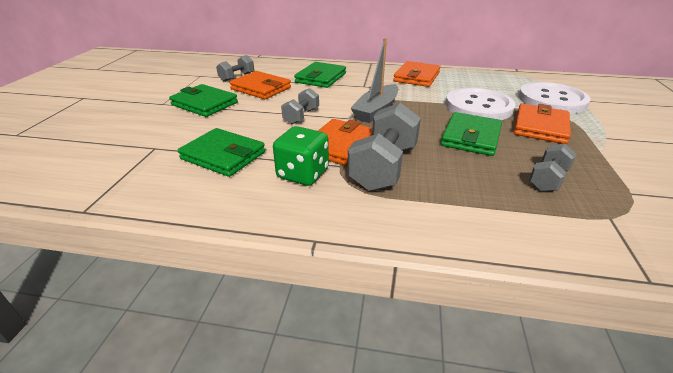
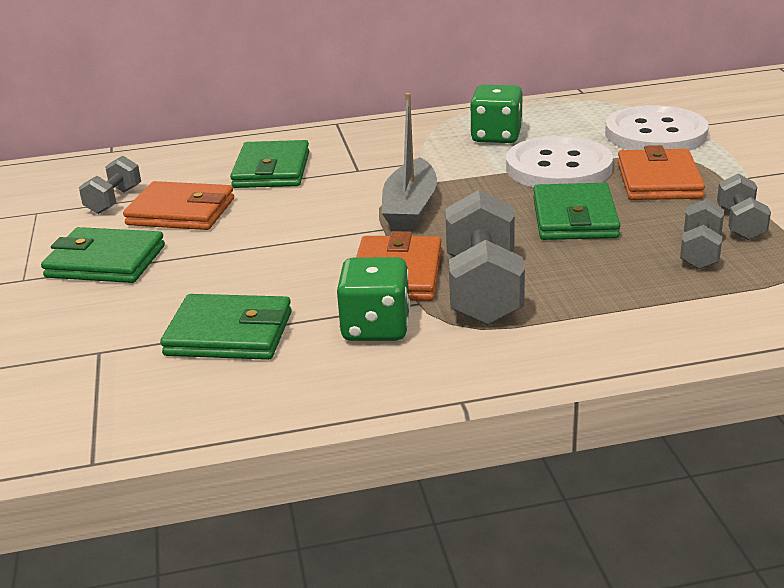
camera: 20 degrees left, 5 degrees down
(301, 116) = (298, 244): grey dumbbell -> grey dumbbell (740, 224)
(416, 77) = (433, 135): orange wallet -> none
(452, 84) = (496, 136): none -> green dice

